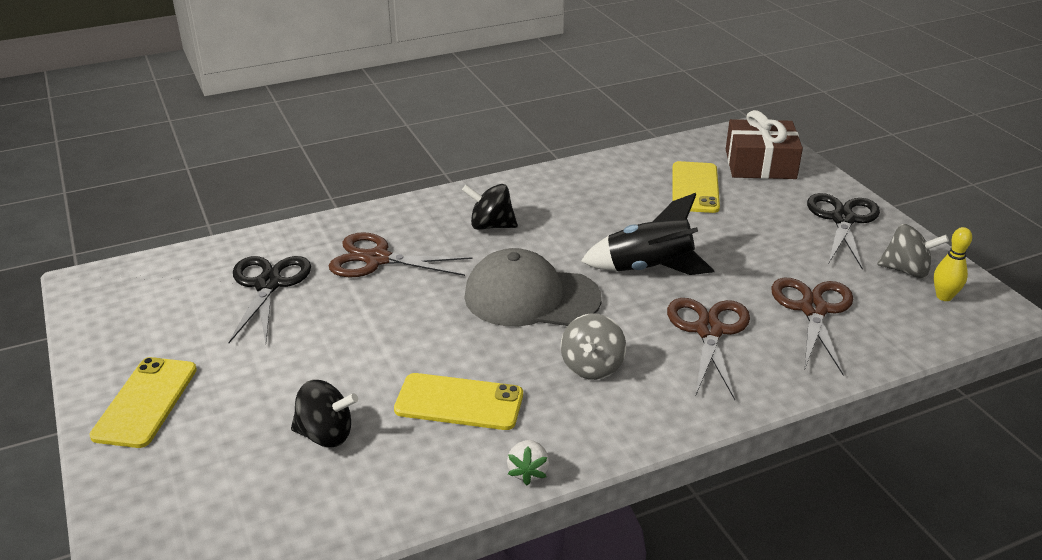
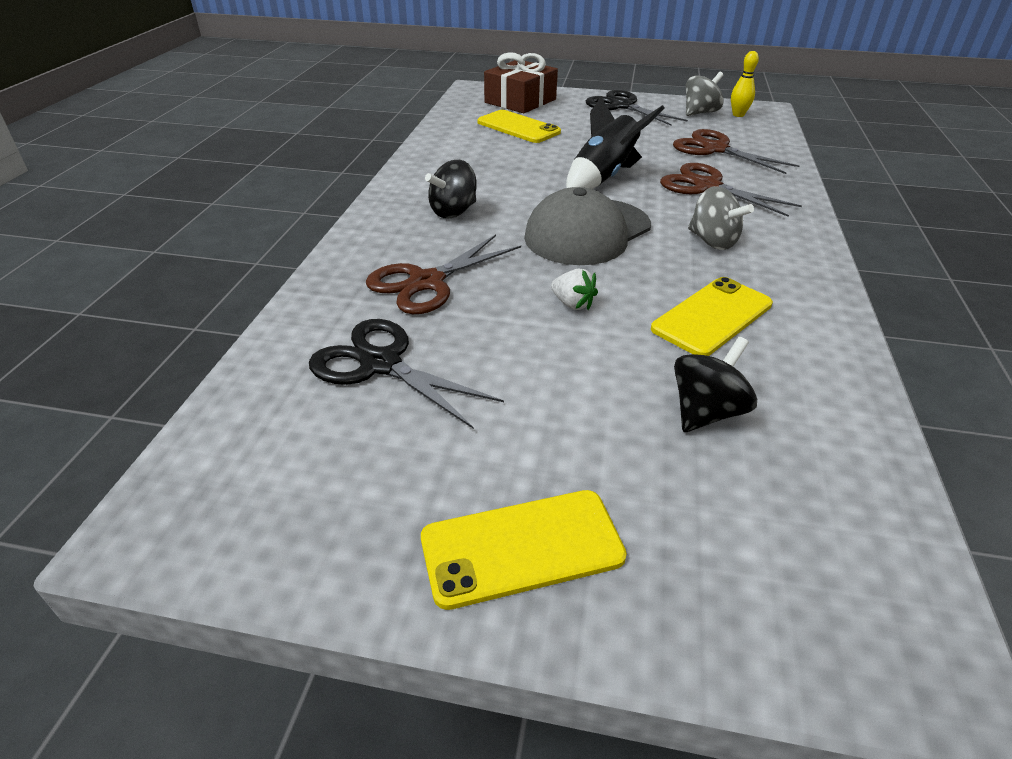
camera: 55 degrees left, 5 degrees up
(145, 402) = (522, 547): yellow phone -> yellow phone turned 60 degrees counterclockwise
(528, 472) = (836, 317): white strawberry -> white strawberry (572, 304)

